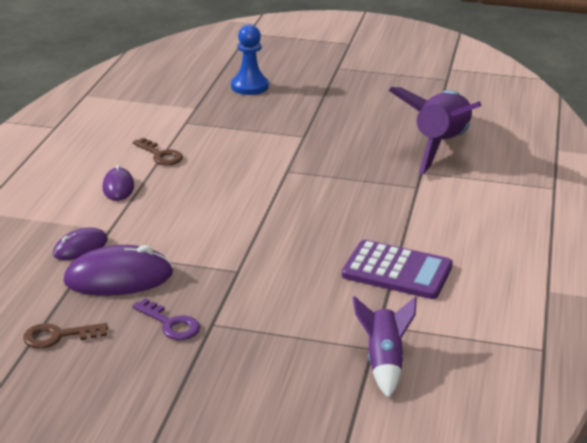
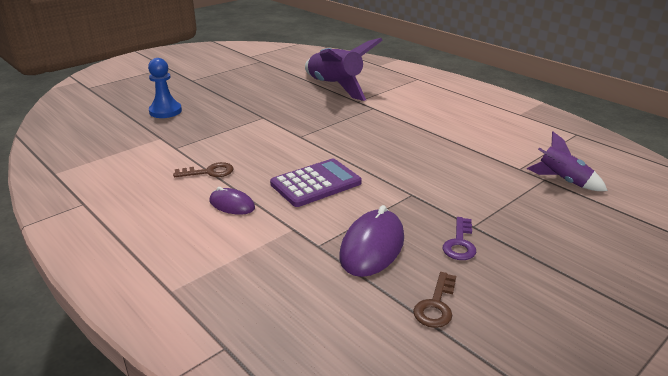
camera: 55 degrees left, 0 degrees up
(80, 247) = (305, 251): purple mouse -> none
(170, 324) = (460, 243): purple key -> purple key turned 120 degrees clockwise
(397, 271) = (463, 144): purple calculator -> purple calculator (316, 183)

